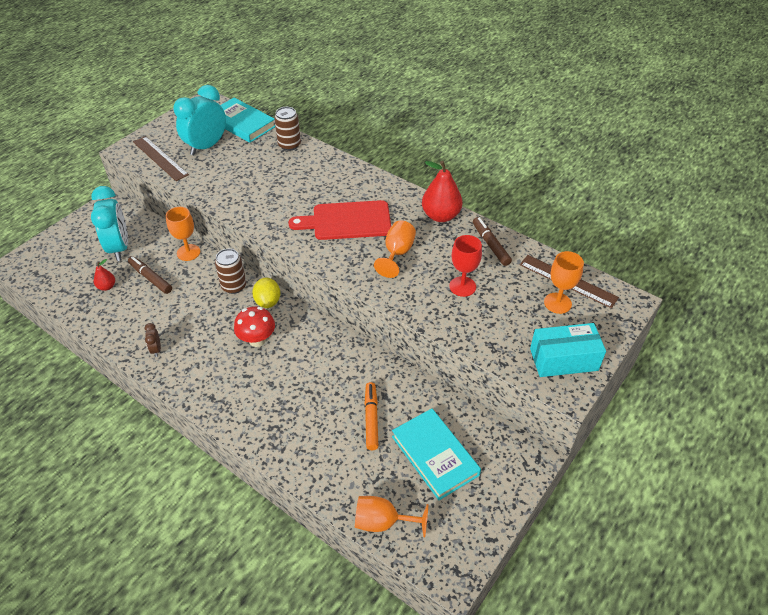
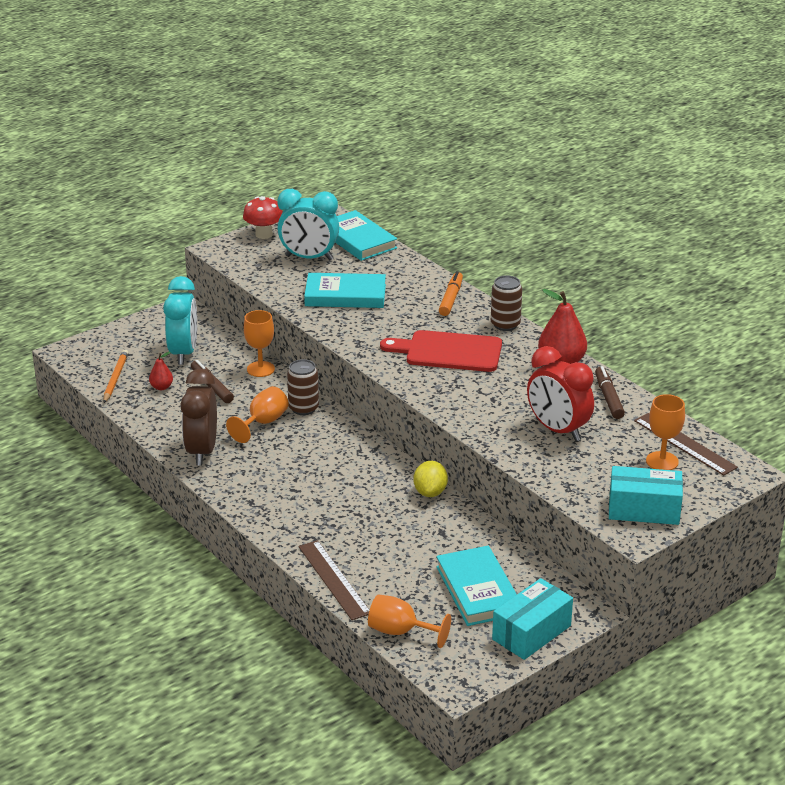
camera: 15 degrees right, 15 degrees down
(64, 284) = (115, 378): none -> orange pencil
(156, 349) = (202, 451): brown clock -> brown clock, size x2.39
(160, 158) = (252, 262): brown ruler -> brown ruler (333, 579)
(206, 146) = (309, 258): turquoise clock -> turquoise clock turned 135 degrees counterclockwise
(246, 178) = (345, 295): none -> turquoise book
(257, 340) = (315, 461): red mushroom -> red mushroom (264, 234)
(268, 301) = (338, 428): yellow lemon -> yellow lemon (430, 492)
(289, 145) = (407, 269): brown can -> brown can (505, 324)
(371, 419) = (419, 548): orange marker -> orange marker (451, 299)
(397, 253) = (495, 390): orange goblet -> orange goblet (263, 423)
(462, 286) = (558, 430): red goblet -> red clock
(495, 494) = (531, 632): none -> turquoise box

